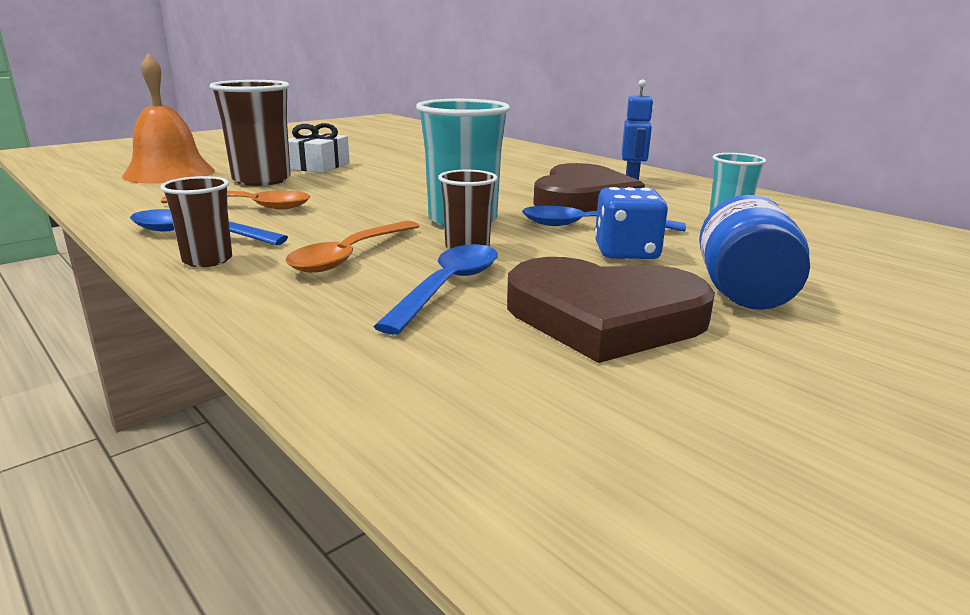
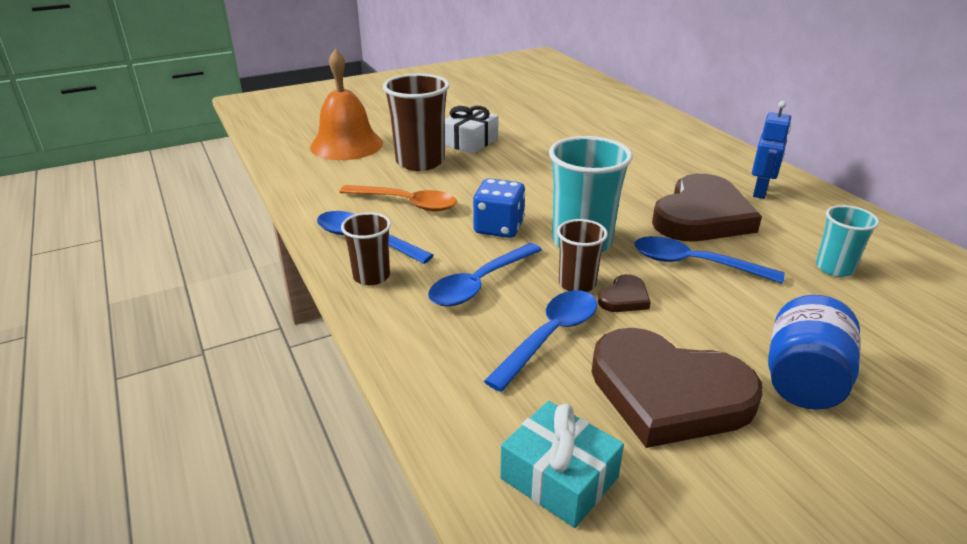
camera: 15 degrees right, 10 degrees up
(351, 255) = (480, 283): orange spoon -> blue spoon
(498, 402) = (559, 478): none -> turquoise gift
(524, 253) = (624, 298): none -> brown heart
(626, 252) = (716, 307): blue dice -> blue dice (498, 227)

